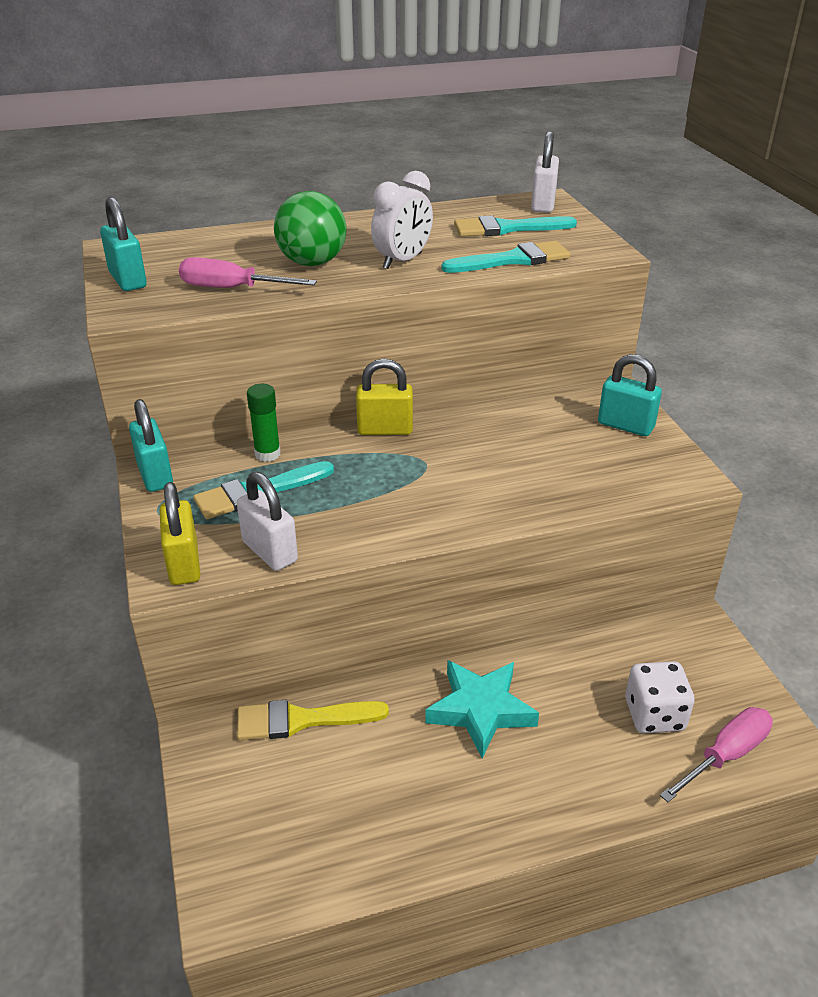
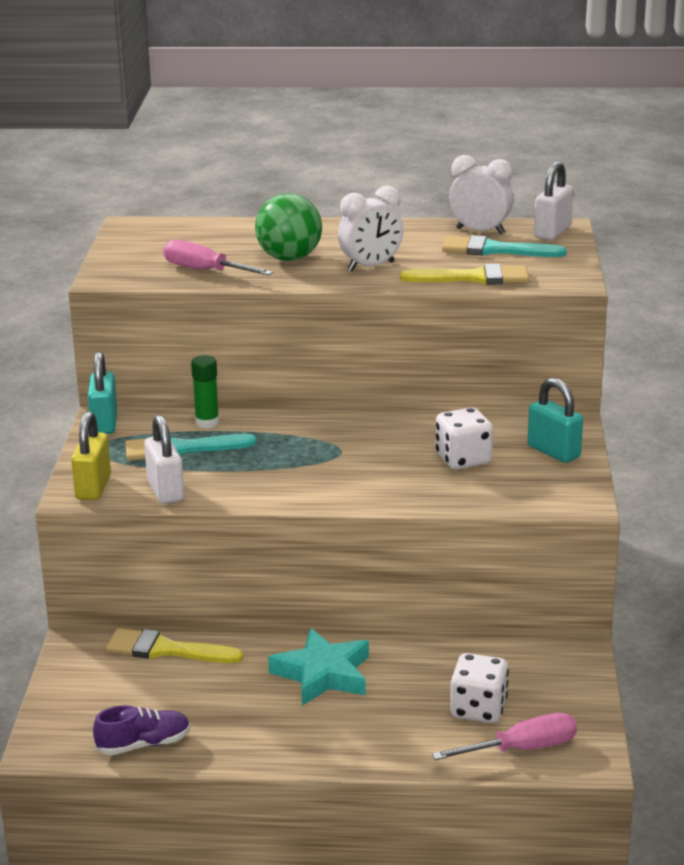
camera: 20 degrees right, 10 degrees down
(128, 280) = (124, 253): turquoise padlock -> none
(341, 865) = (143, 744): none -> purple shoe
(385, 430) = (323, 420): yellow padlock -> none
(476, 211) = (480, 231): none -> white clock
(513, 260) = (473, 278): turquoise brush -> yellow brush
(550, 450) = (463, 459): none -> white dice

